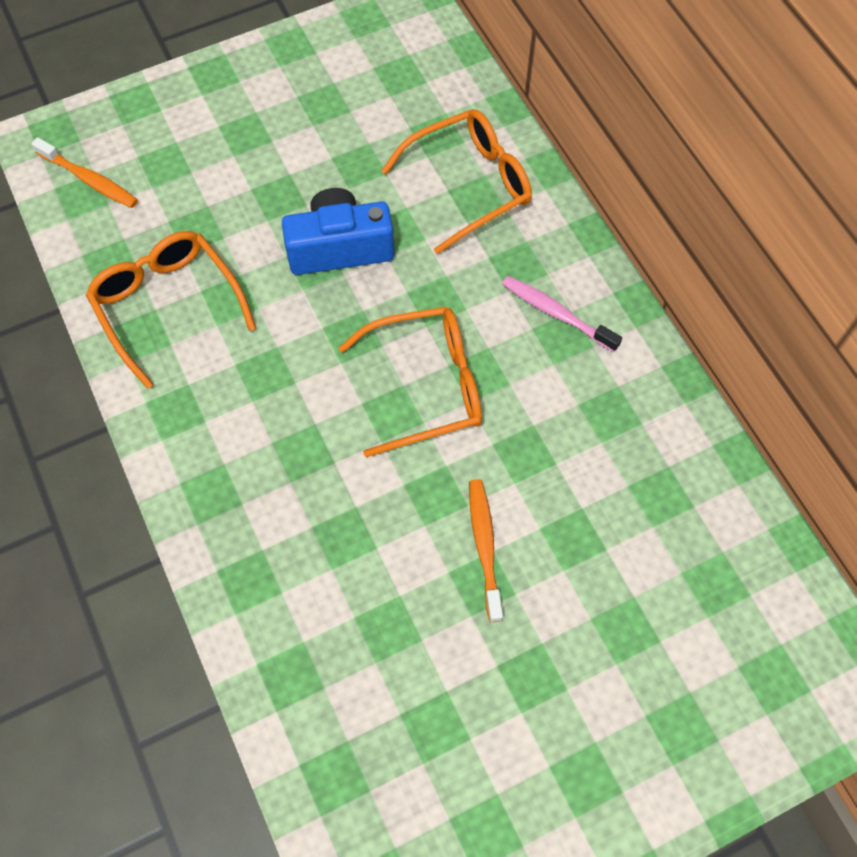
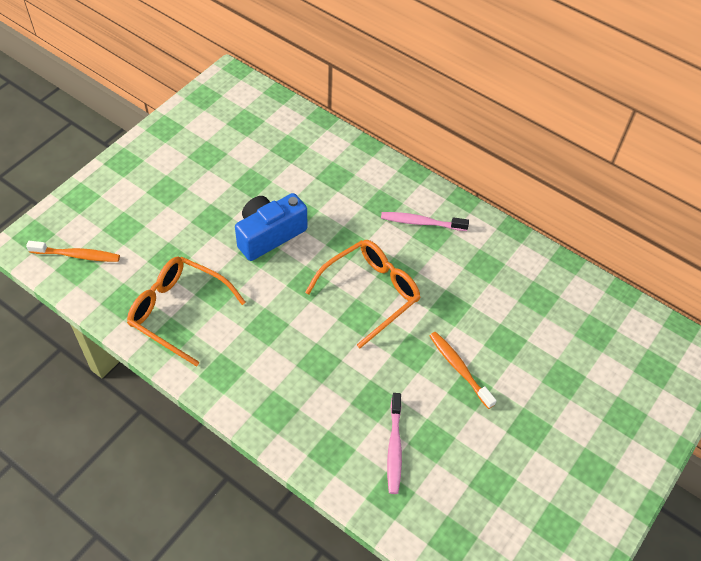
camera: 30 degrees left, 10 degrees down
(332, 614) = (394, 447): none -> pink toothbrush
(469, 185) = (327, 170): orange glasses -> none

